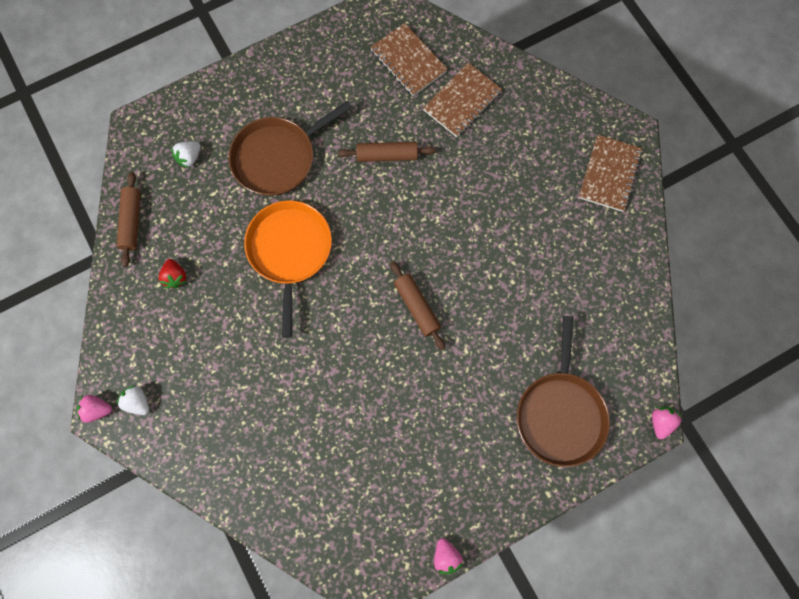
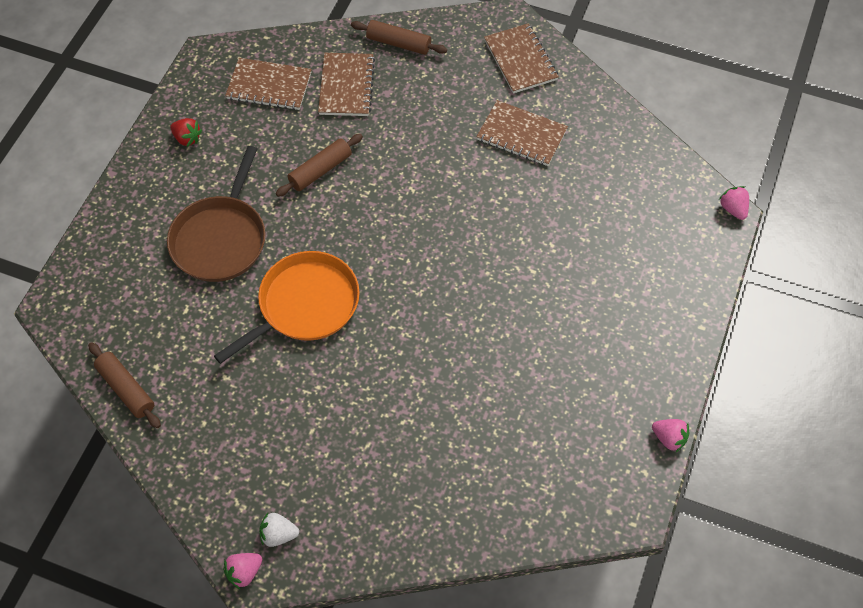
camera: 40 degrees left, 15 degrees down
(175, 277) = (215, 404): red strawberry -> red strawberry (187, 138)
(189, 157) = (134, 296): white strawberry -> none
(289, 251) = (304, 305): orange pan -> orange pan turned 90 degrees clockwise
(417, 307) = (459, 268): brown rolling pin -> brown rolling pin (398, 43)
(554, 237) = (522, 135): none -> brown notebook
(560, 413) = (652, 260): brown pan -> none

